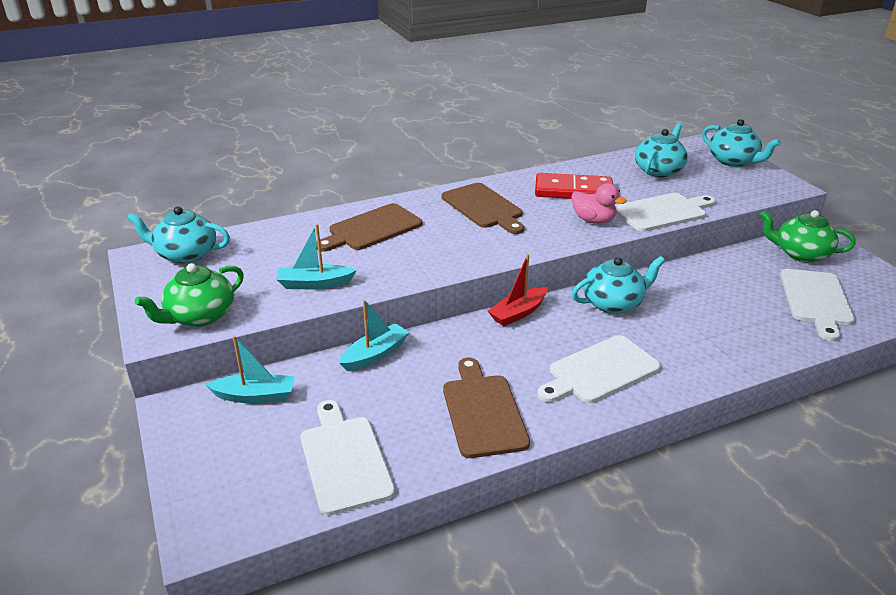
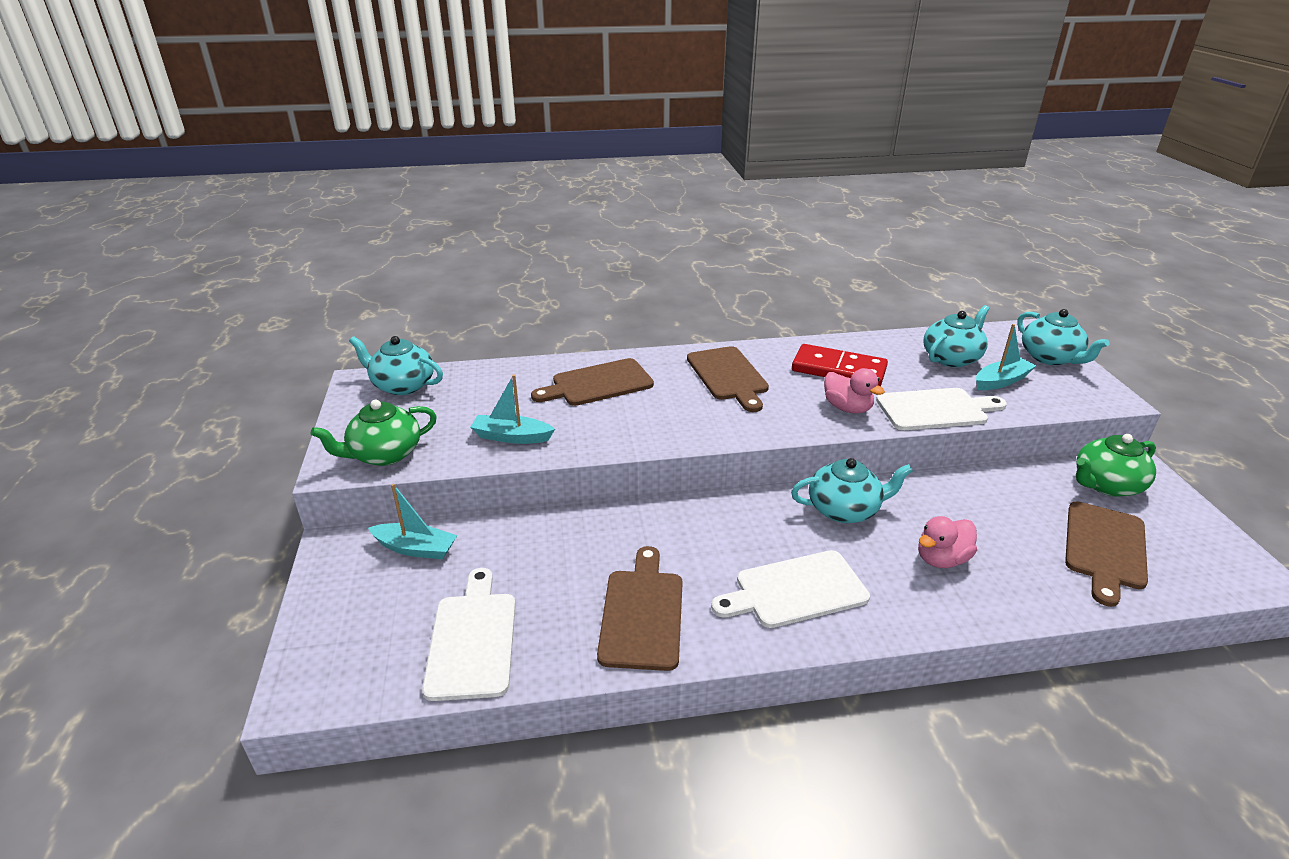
camera: 15 degrees right, 0 degrees up
(375, 354) = (555, 524): turquoise boat -> turquoise boat (1001, 381)
(518, 313) = (729, 503): red boat -> none
(702, 328) = (941, 559): none -> pink duck
(800, 254) = (1106, 485): green teapot -> green teapot turned 60 degrees counterclockwise
(816, 300) = (1105, 548): white cutting board -> brown cutting board

